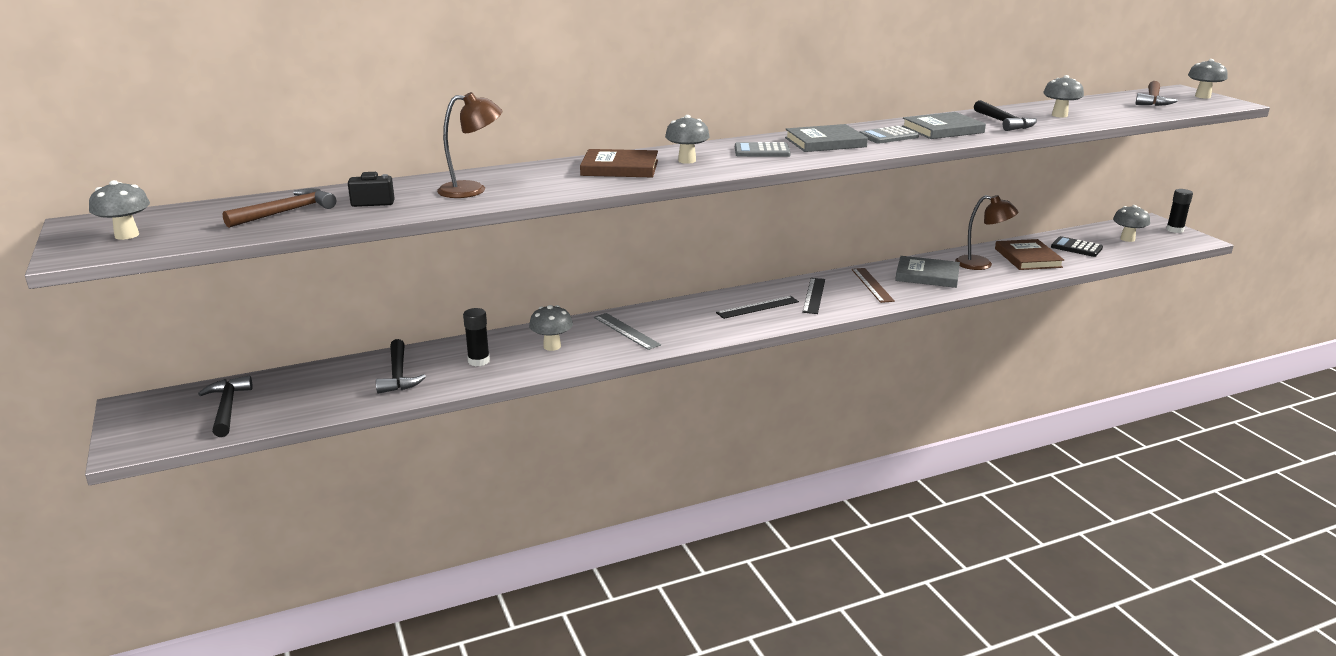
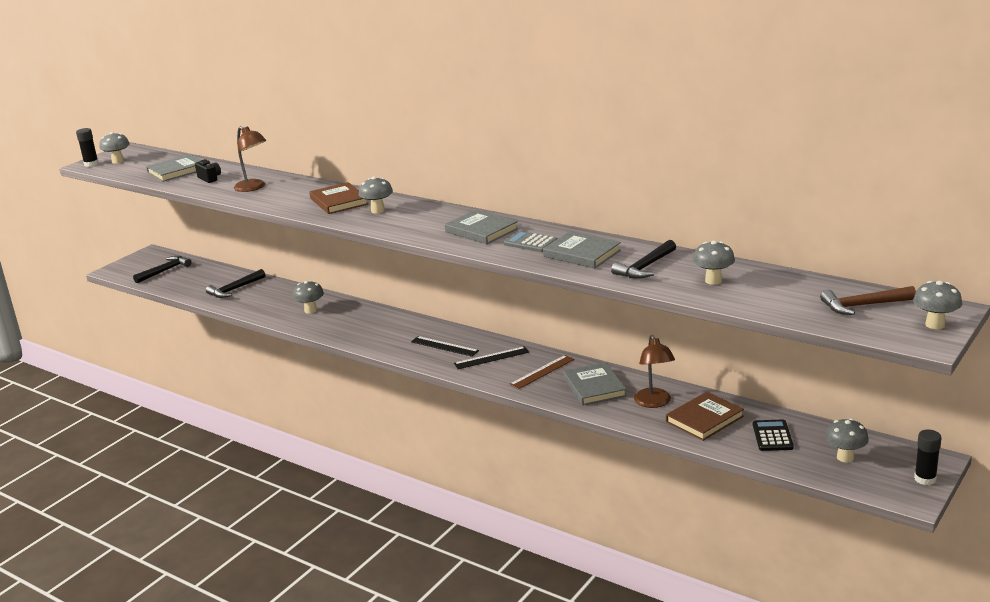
camera: 60 degrees right, 0 degrees up
(286, 212) = (177, 171): brown hammer -> grey book
(479, 361) = (271, 300): black glue stick -> black glue stick (91, 164)
(626, 331) = (356, 321): grey ruler -> none
(762, 151) = (429, 221): grey calculator -> none

